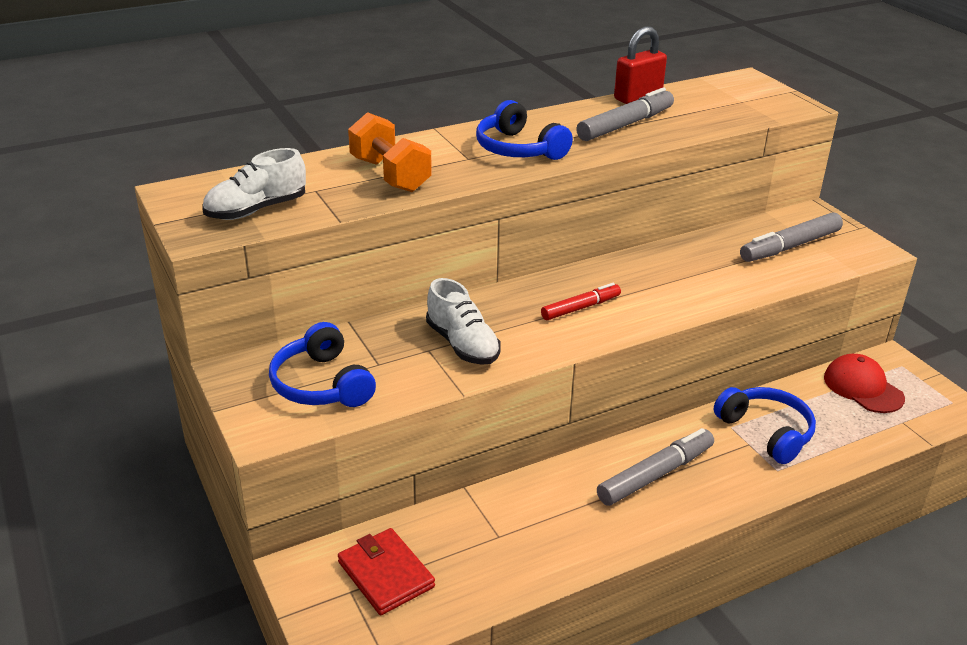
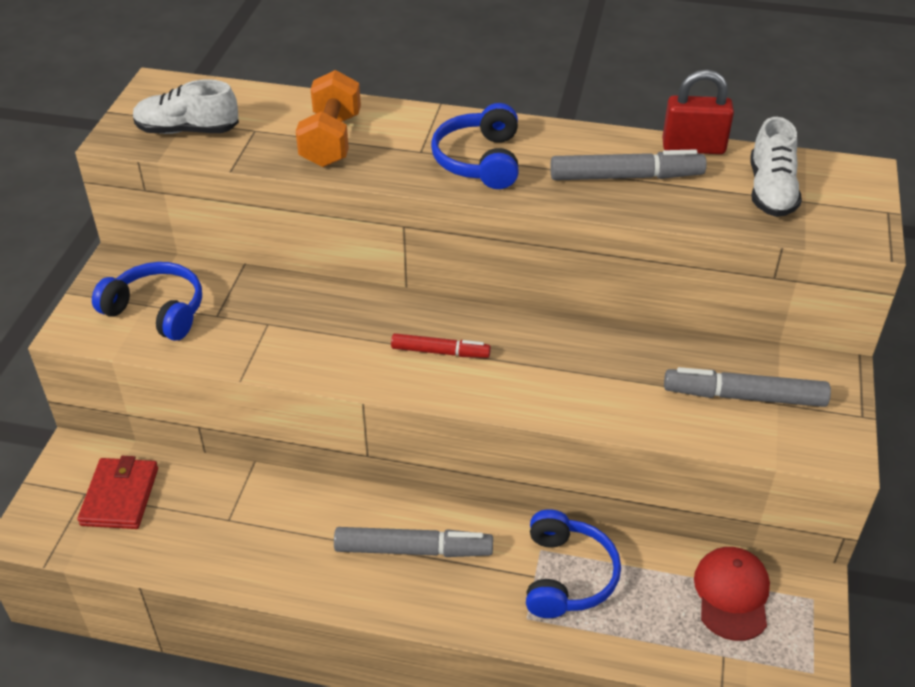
camera: 40 degrees right, 10 degrees up
(322, 384) = (157, 311): blue headphones -> blue headphones turned 105 degrees clockwise
(462, 344) = (298, 333): white shoe -> white shoe (771, 191)

